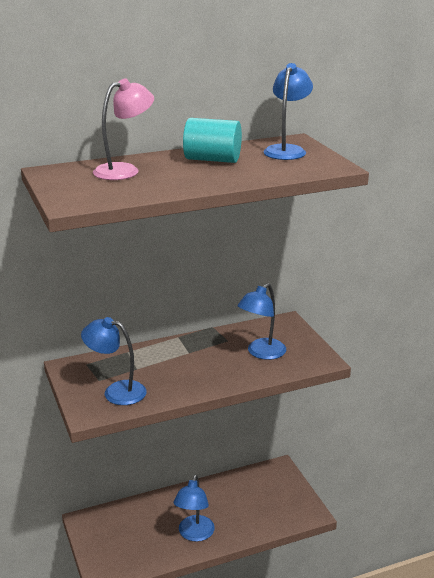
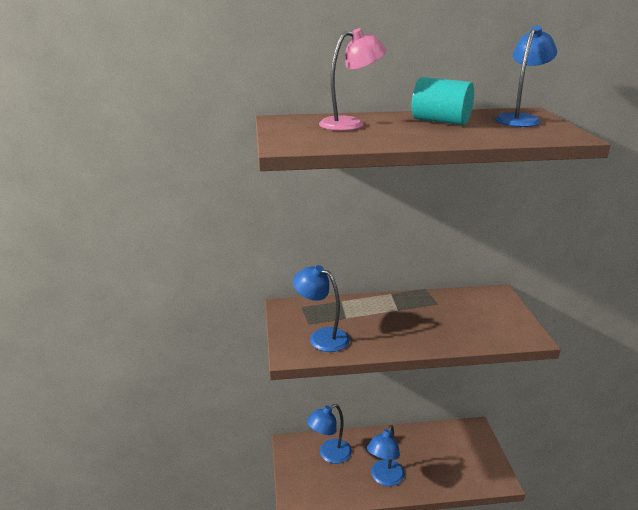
camera: 15 degrees right, 0 degrees up
(261, 353) = (469, 320): blue lamp -> blue lamp (329, 454)

